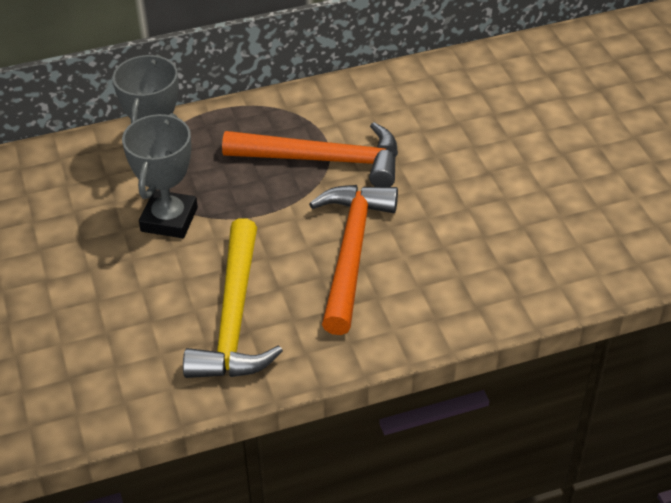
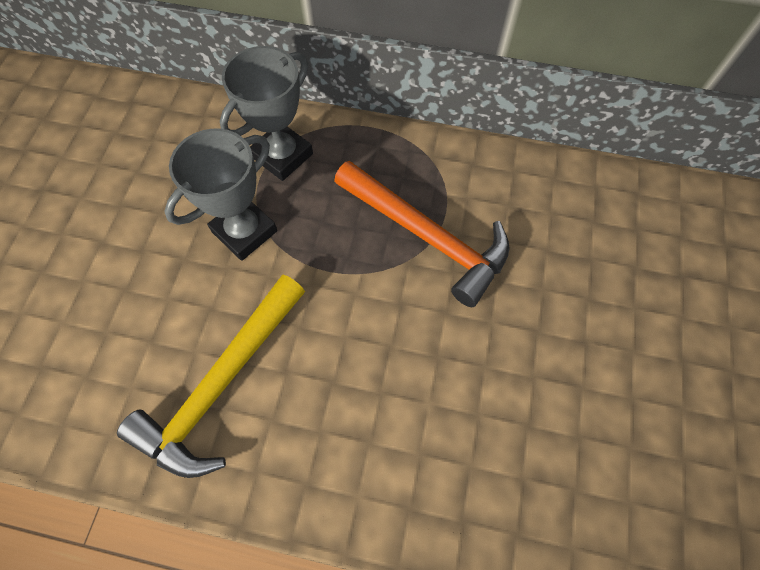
camera: 30 degrees right, 20 degrees up
(351, 252) = (381, 367): orange hammer -> none

